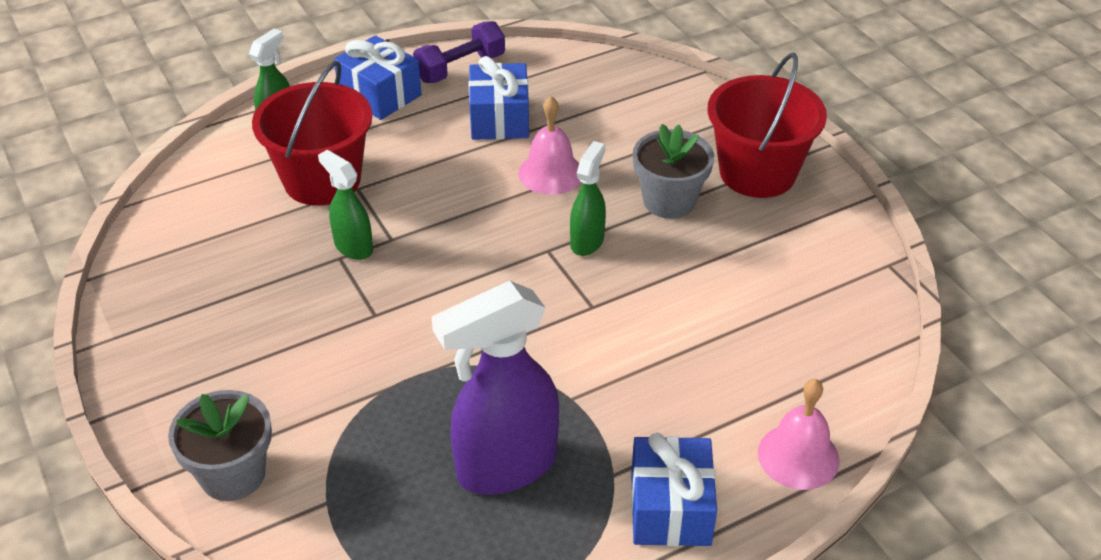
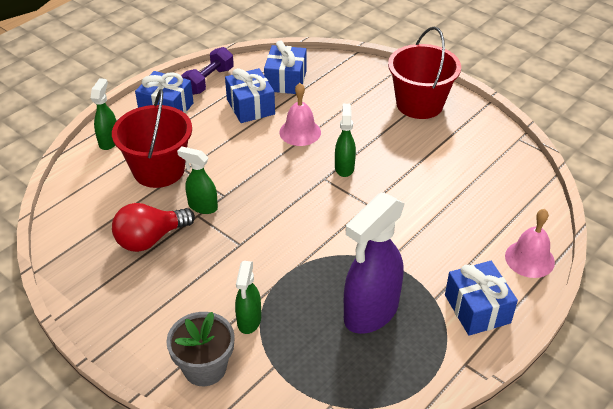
camera: 20 degrees left, 0 degrees up
(258, 274) = (150, 239): none -> red light bulb
(327, 427) = (249, 321): none -> green spray bottle
(572, 92) = (285, 81): none -> blue gift
(669, 201) = (378, 132): grey flower pot -> none

